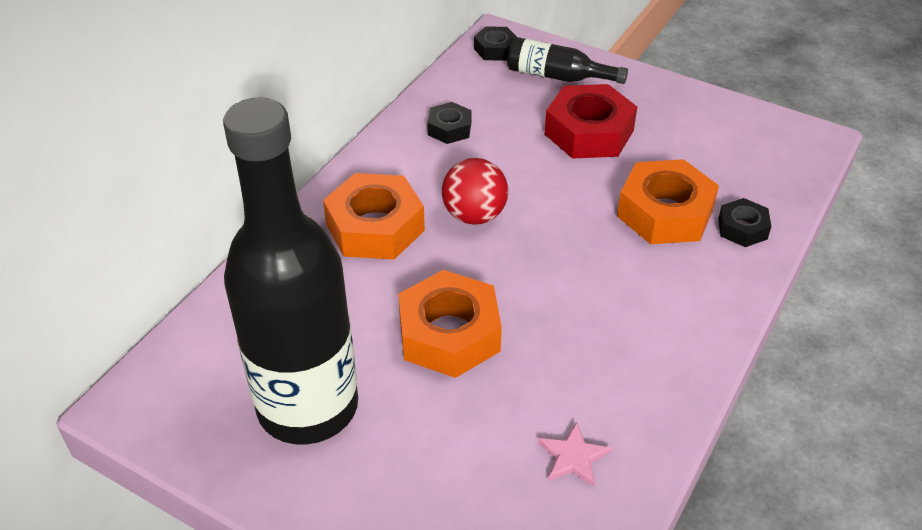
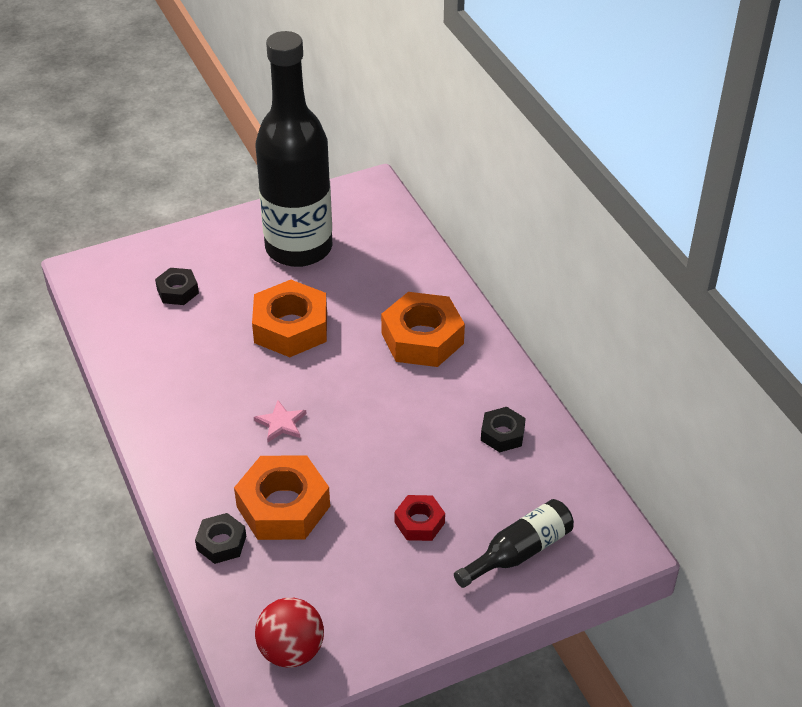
camera: 125 degrees right, 0 degrees up
(474, 215) = (386, 395): red ball -> red ball (291, 650)
(495, 49) = (600, 531): black nut -> black nut (177, 291)
(573, 457) = (152, 332): pink star -> pink star (281, 423)
(589, 132) = (419, 522): red nut -> red nut, size x0.53

